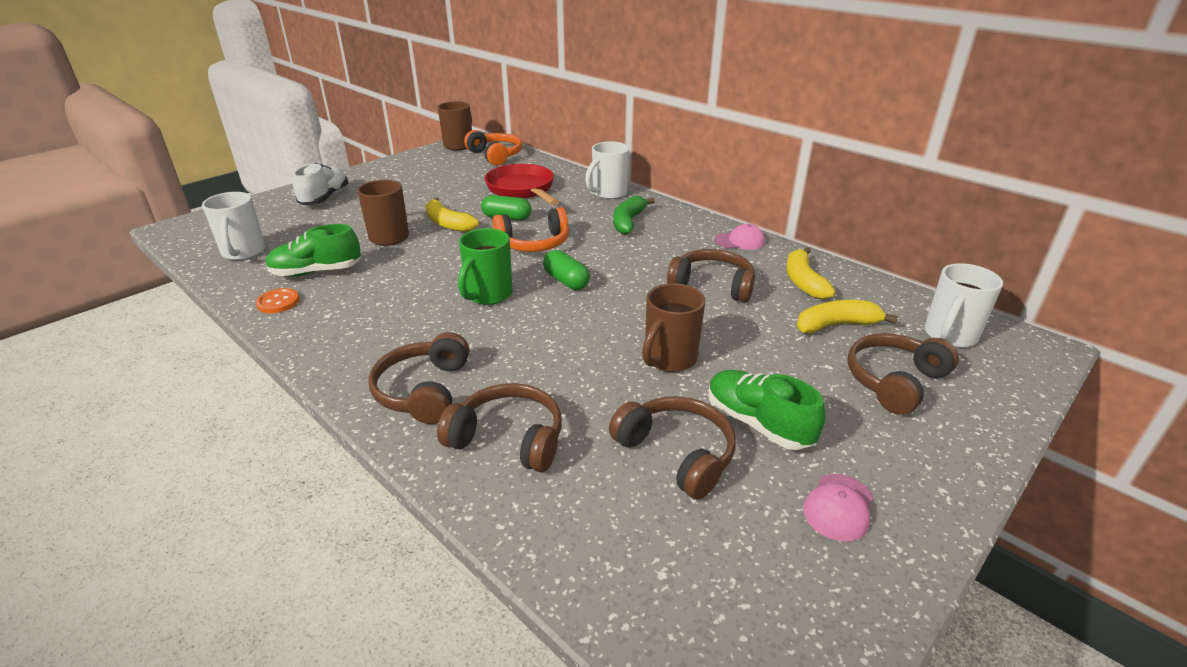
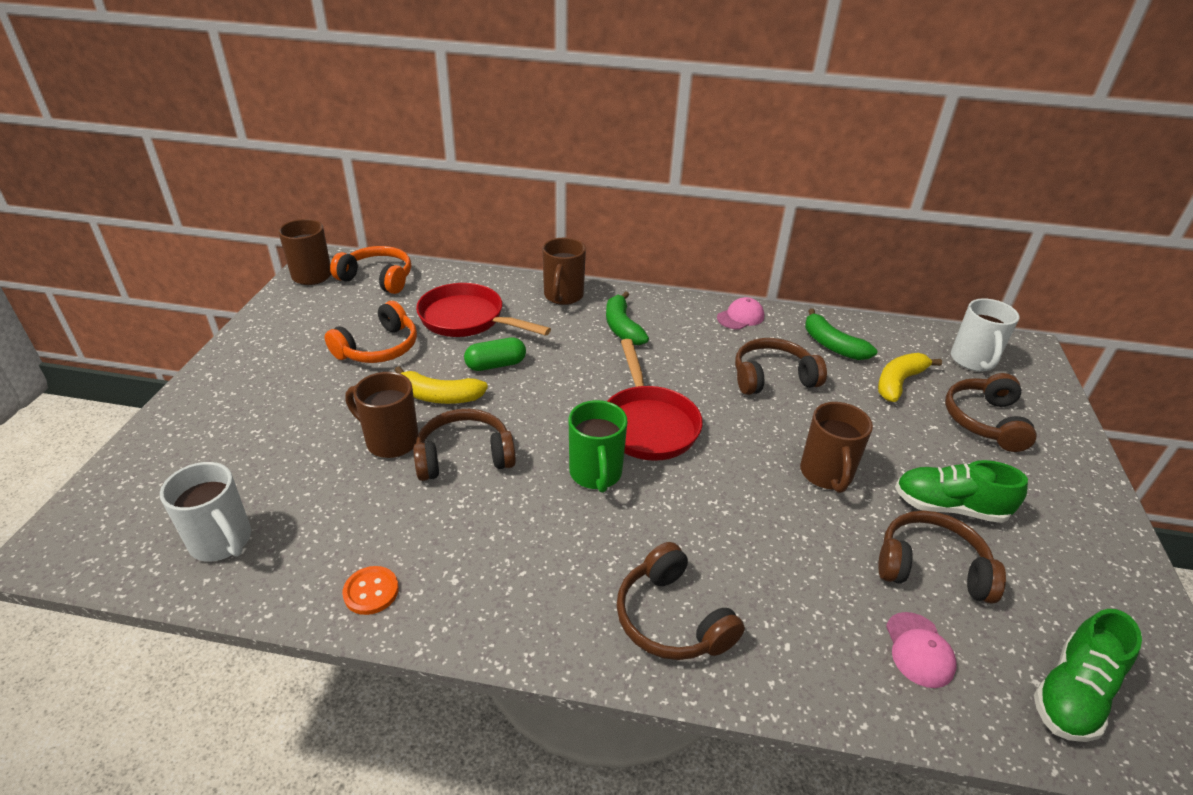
camera: 35 degrees left, 5 degrees up
(316, 272) = (363, 527): green shoe -> green shoe (1073, 693)
(325, 198) = (228, 413): white shoe -> none
(508, 439) = (803, 627): brown headphones -> brown headphones (464, 456)
(534, 243) = (563, 389): orange headphones -> orange headphones (378, 348)
(566, 281) = (648, 424): green capsule -> red pan
(608, 194) = (563, 296): white mug -> brown mug
(803, 281) = (832, 345): yellow banana -> green banana
(838, 507) = (1065, 554): pink cap -> pink cap (919, 650)

